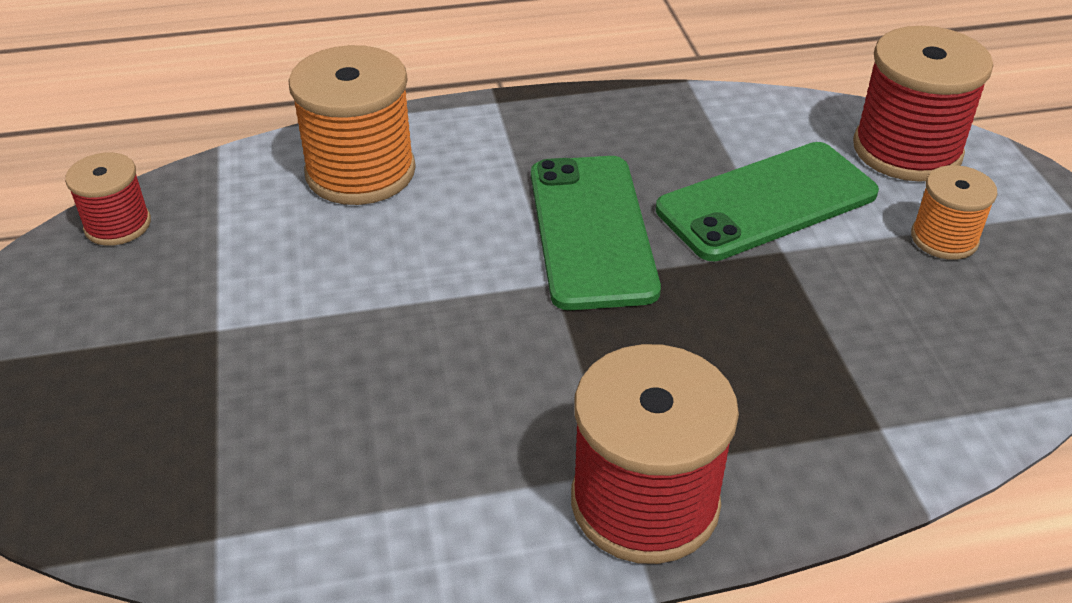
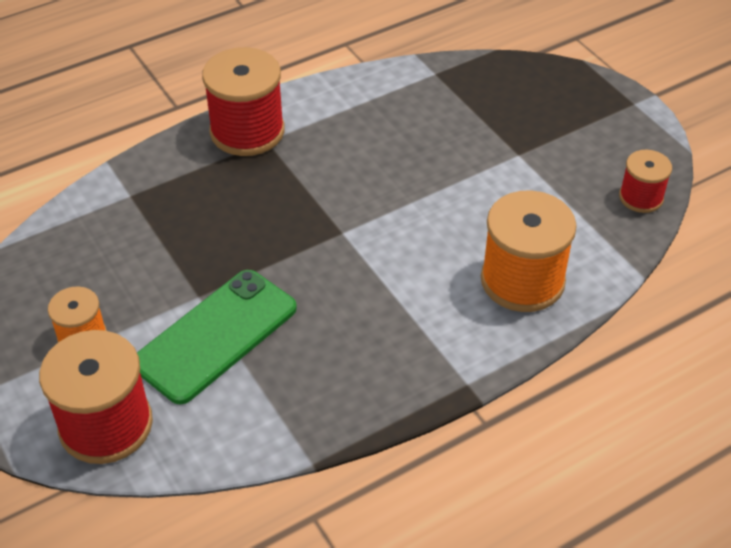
camera: 160 degrees right, 5 degrees up
(591, 231) = (334, 276): green phone -> none

